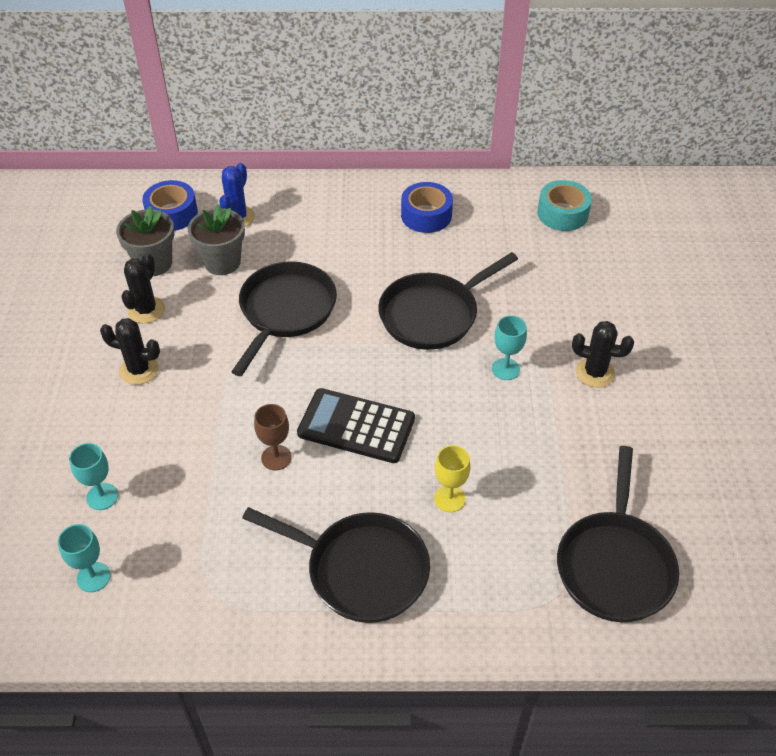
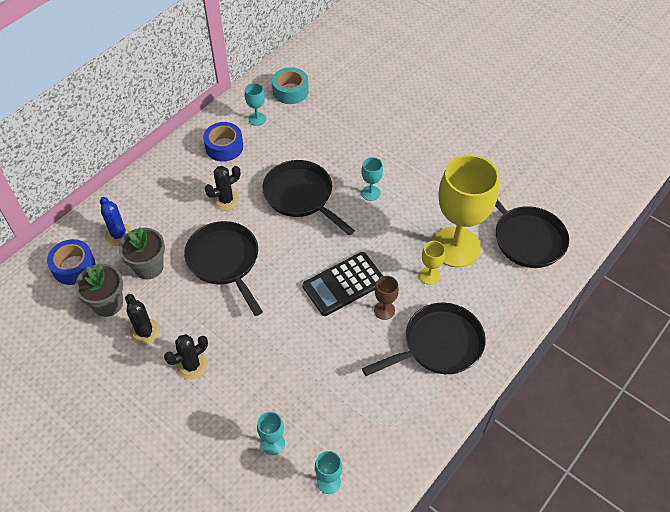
camera: 50 degrees left, 5 degrees up
(276, 457) = (329, 336): brown goblet -> brown goblet (384, 310)
(433, 314) = (301, 196): black pan -> black pan turned 135 degrees clockwise
(492, 214) = (257, 119): none -> turquoise goblet
(519, 498) = (455, 247): none -> yellow goblet
(595, 372) = (409, 160): black cactus -> black cactus (226, 200)

